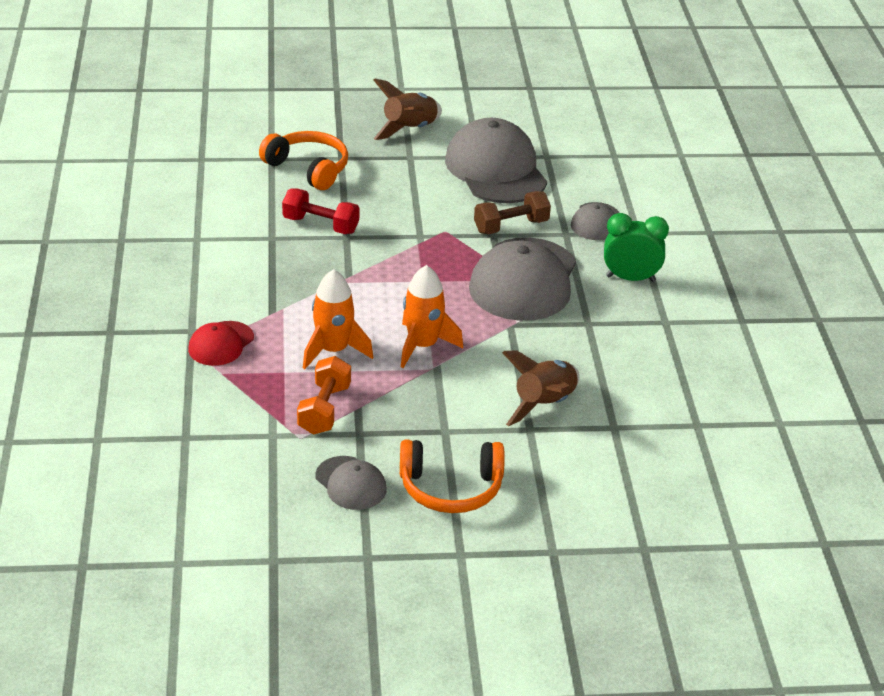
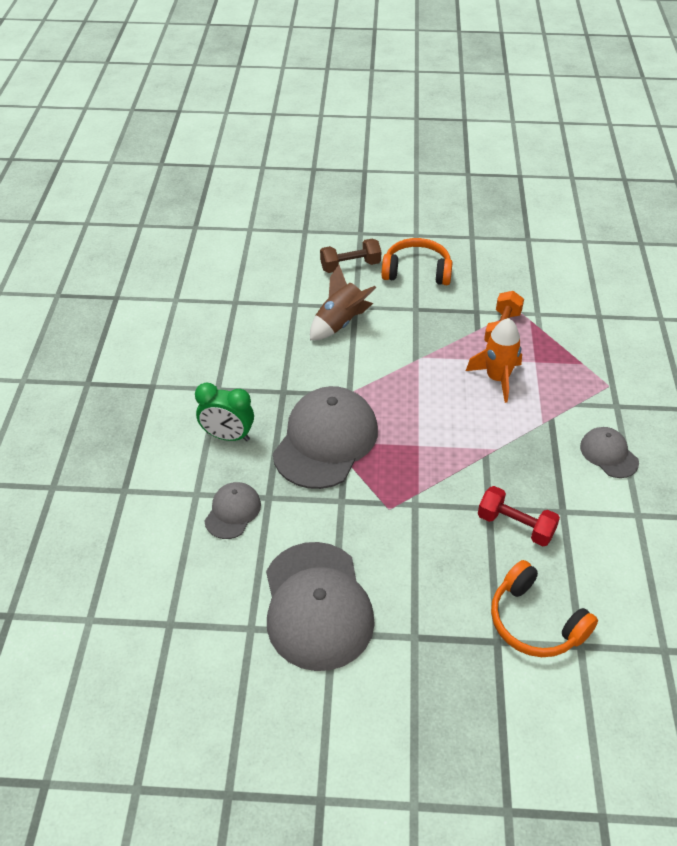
camera: 170 degrees left, 10 degrees up
(221, 344) = (589, 391): red cap -> none
(350, 483) = (482, 278): grey cap -> grey cap (608, 454)
(410, 129) = (410, 696): brown rocket -> none
(422, 346) = (425, 378): orange rocket -> none
(511, 226) = (321, 511): brown dumbbell -> brown dumbbell (350, 266)

